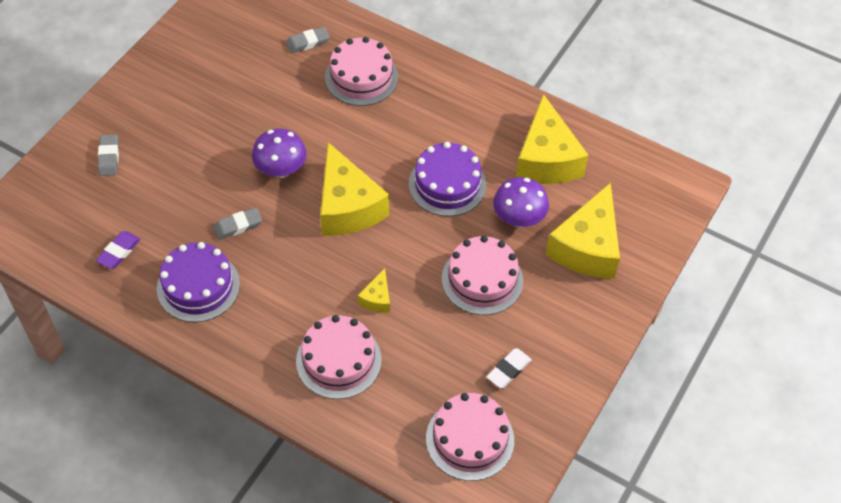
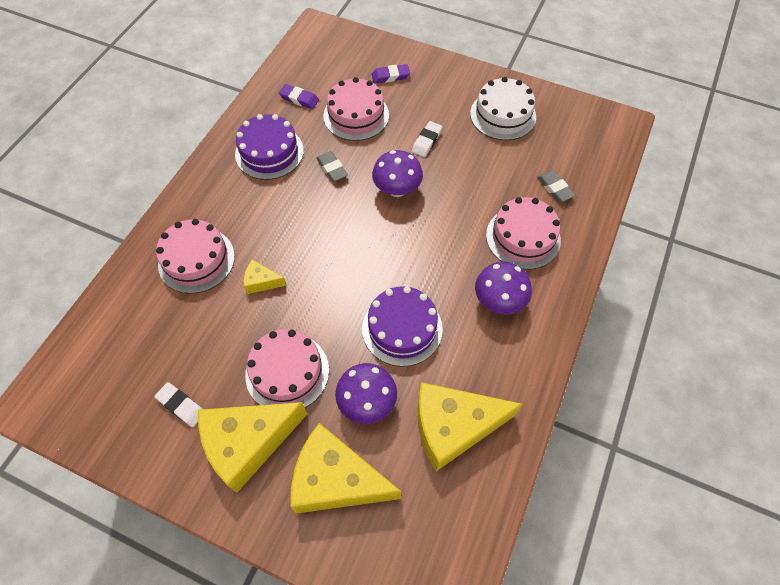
camera: 85 degrees right, 5 degrees up
(109, 157) = (390, 76): grey eraser -> purple eraser
(200, 65) = (503, 115): none -> white cake
(220, 136) = (426, 141): none -> white eraser
(347, 206) = (363, 245): yellow cheese -> yellow cheese (248, 443)
(428, 107) = (499, 301): none -> purple mushroom
(470, 439) = (108, 376): pink cake -> pink cake (356, 115)

